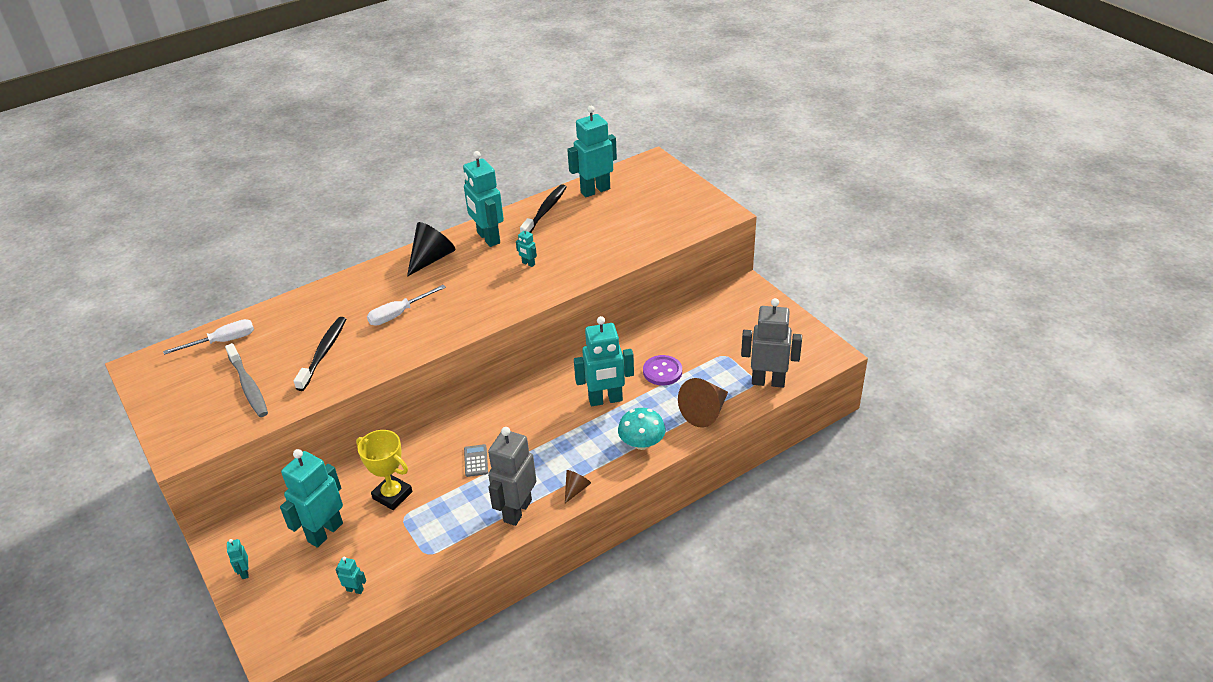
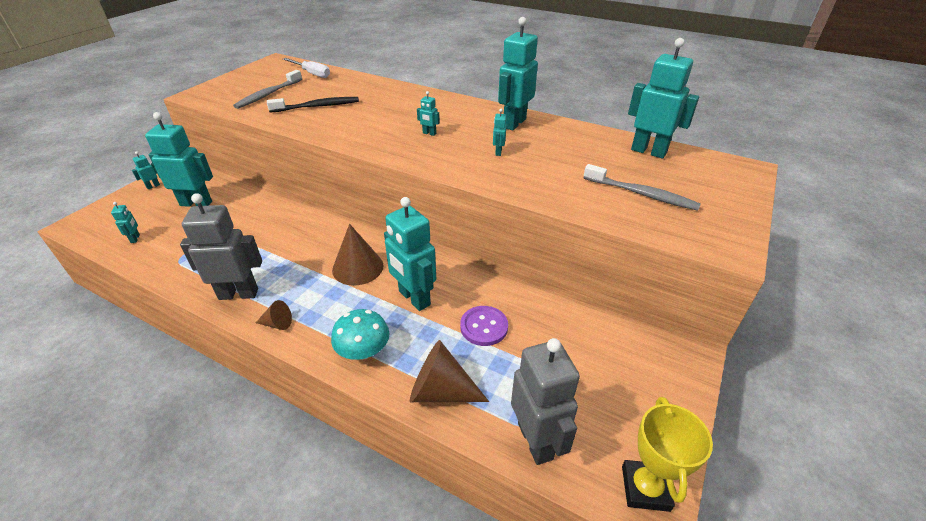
camera: 60 degrees right, 0 degrees up
(392, 495) = (242, 219): yellow trophy -> yellow trophy (645, 488)
(399, 314) = (381, 118): white screwdriver -> none
(431, 258) = (462, 109): black cone -> none
(459, 292) = (429, 133): none -> turquoise robot
(476, 461) = (295, 246): grey calculator -> none
(541, 424) = (358, 267): none -> brown cone
(545, 211) = (583, 136): black toothbrush -> none
(643, 219) = (641, 194): none -> grey toothbrush

